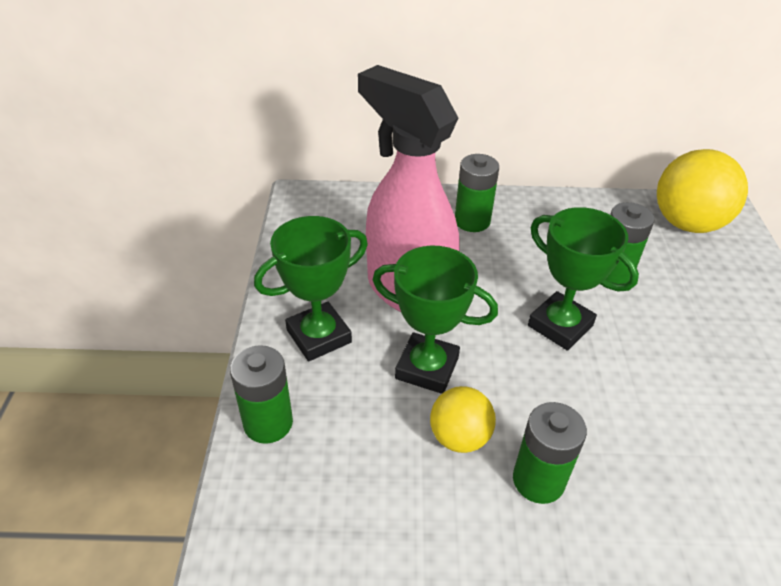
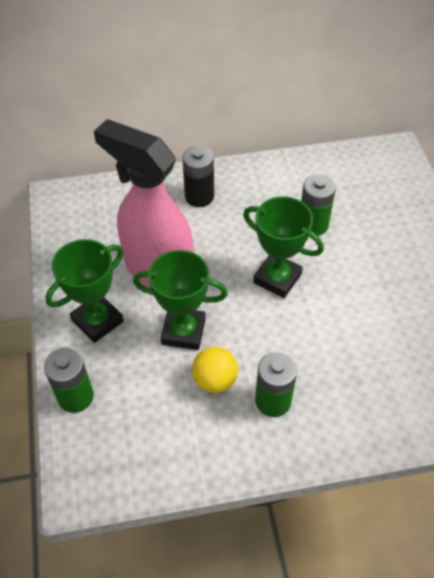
camera: 10 degrees left, 10 degrees up
(472, 221) = (199, 196): green battery -> black battery
(687, 223) = (367, 170): yellow ball -> none

